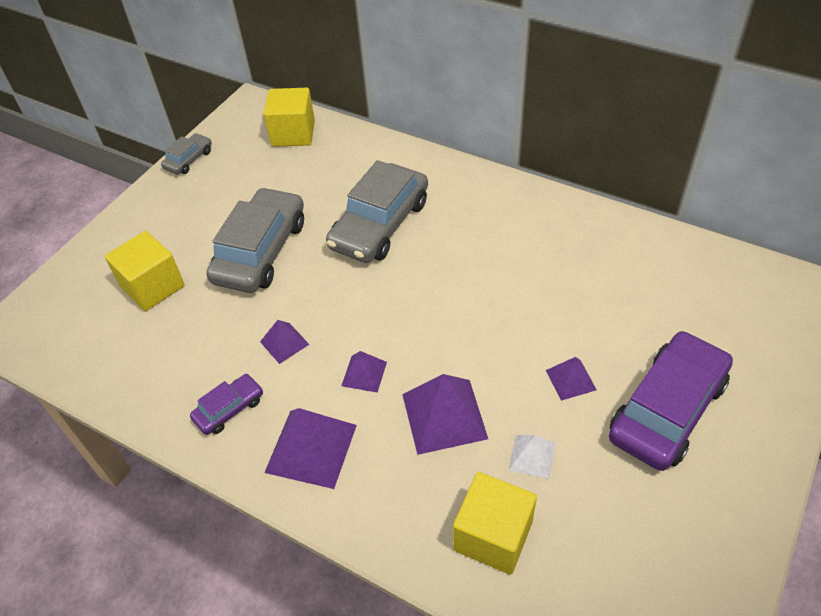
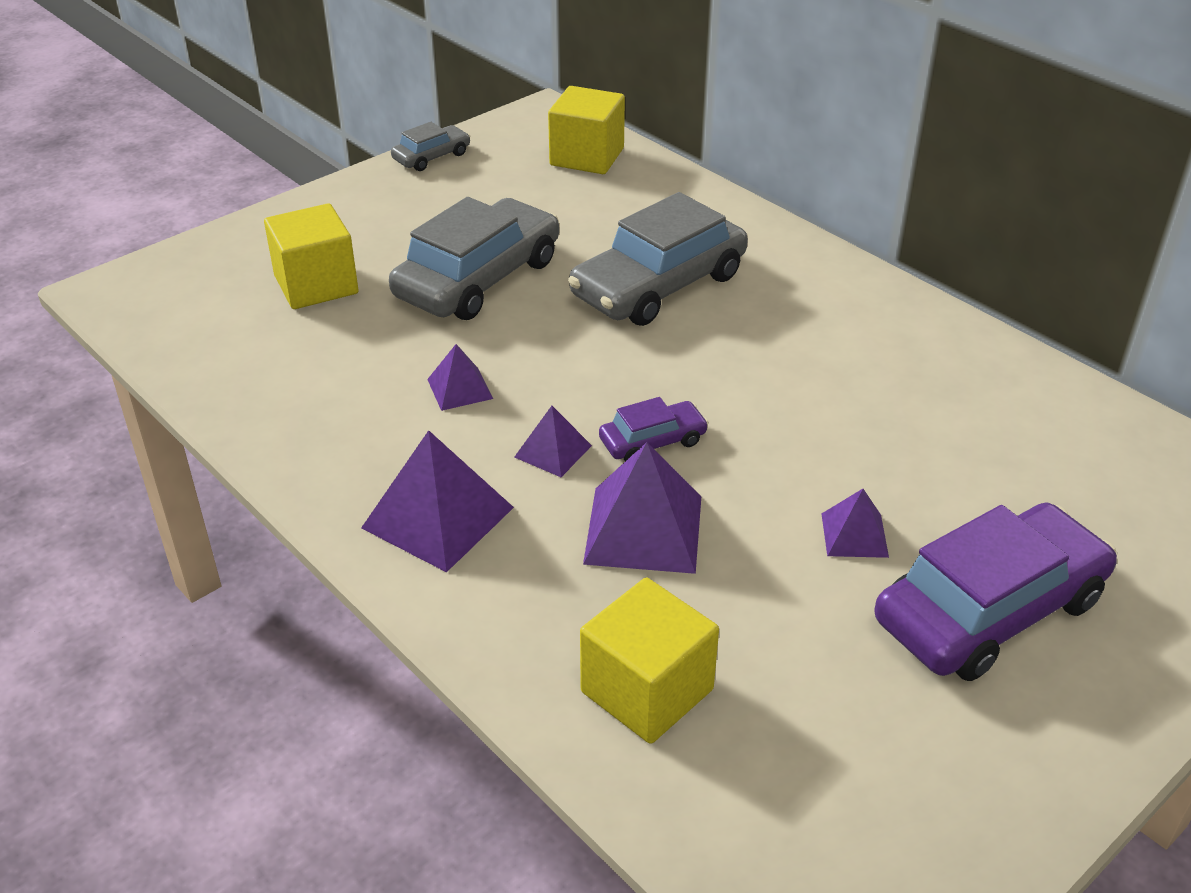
camera: 15 degrees right, 10 degrees down
(229, 409) = (349, 444): purple car -> purple car (652, 441)
(532, 456) = (750, 612): white pyramid -> none

